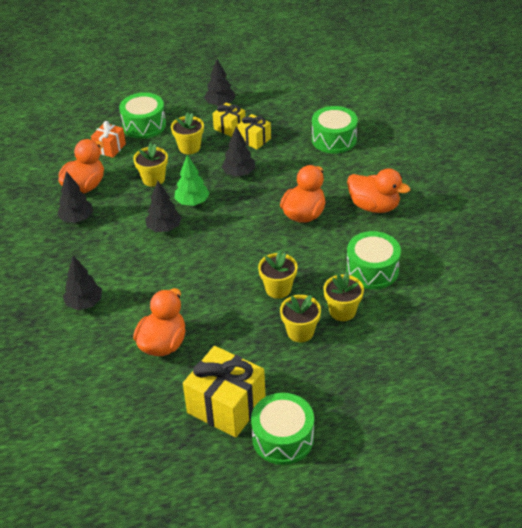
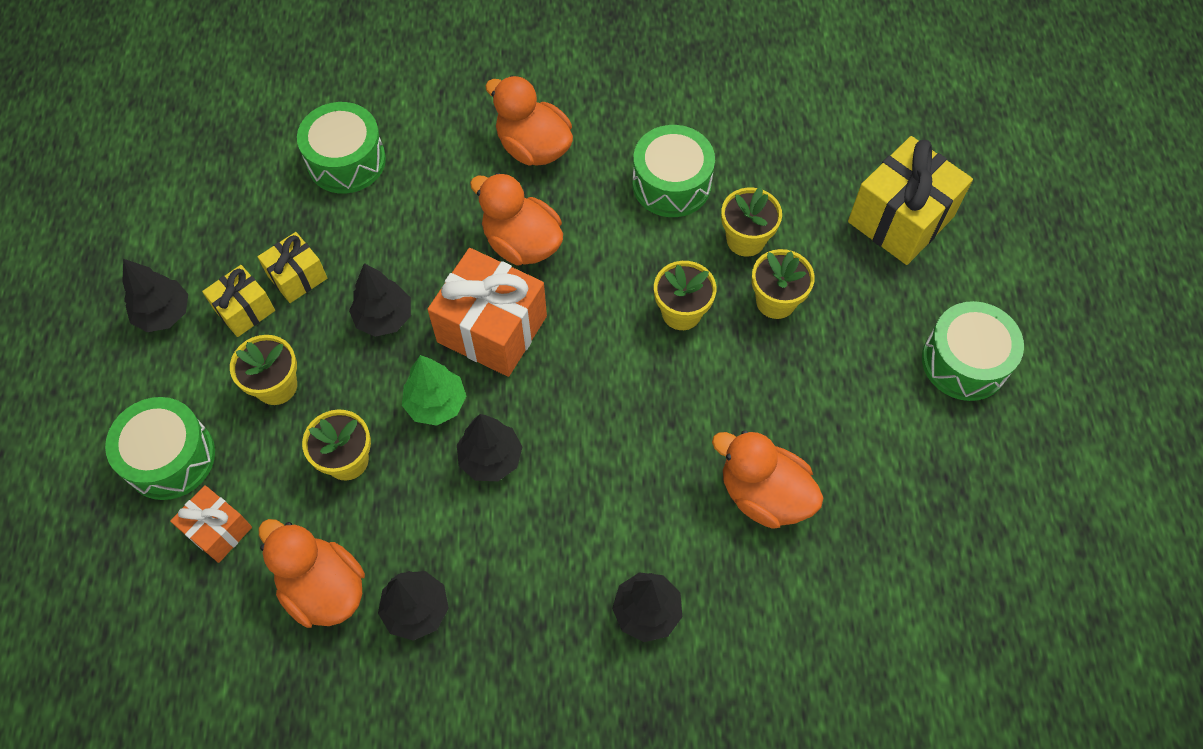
camera: 80 degrees left, 20 degrees up
(226, 406) = (899, 423): yellow gift -> yellow gift (900, 219)
(243, 213) = (492, 329): none -> orange gift
(374, 206) = (533, 147): orange duck -> orange duck turned 90 degrees counterclockwise

